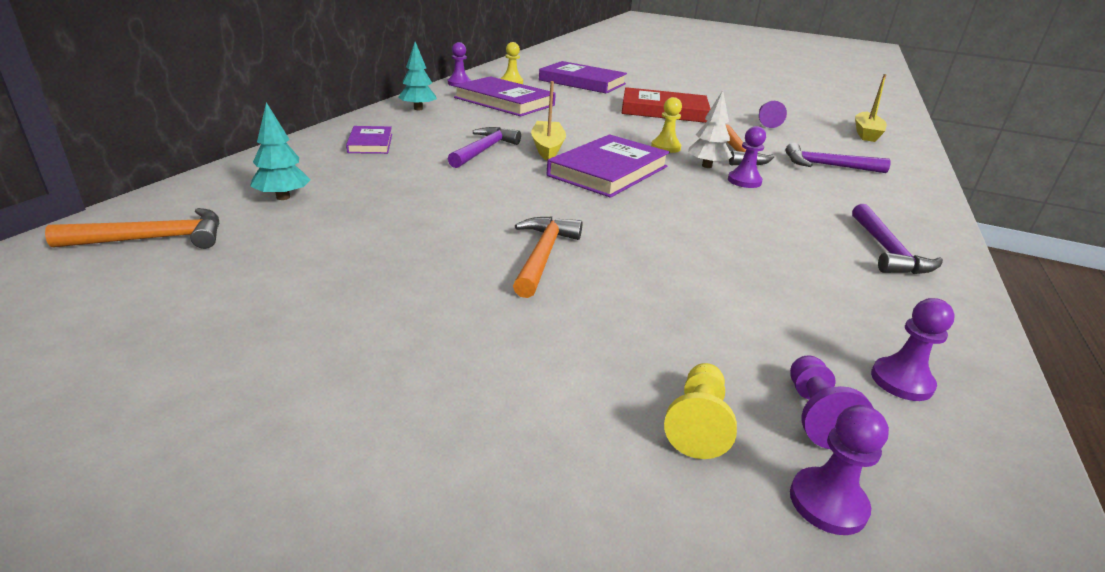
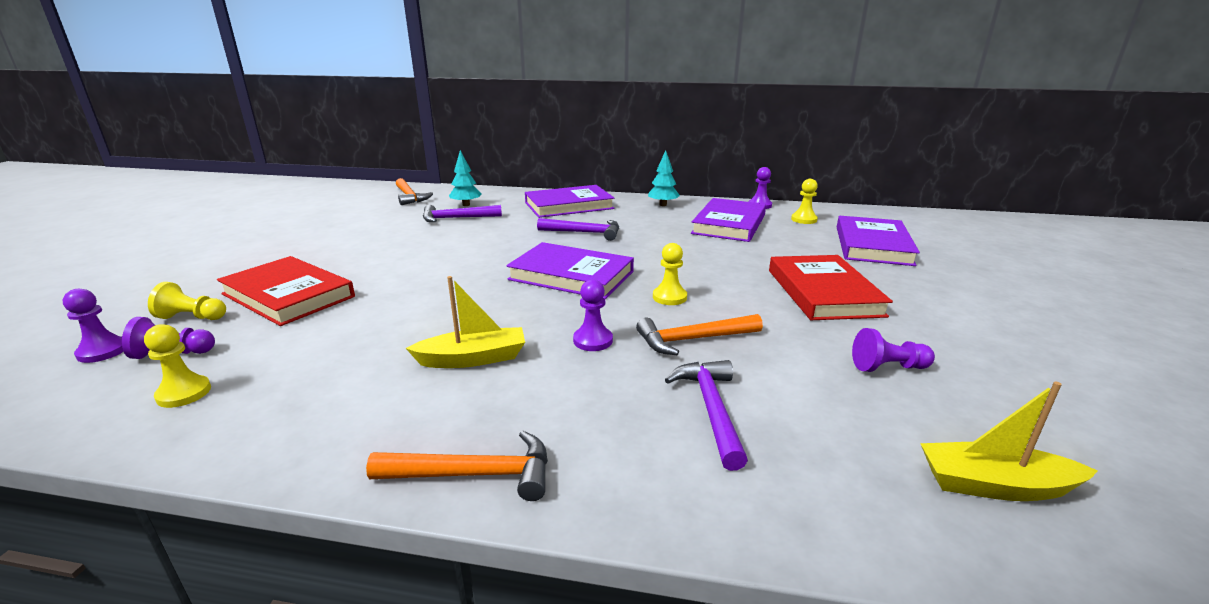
camera: 80 degrees right, 5 degrees down
(370, 143) = (569, 206): purple book -> purple book, size x1.87
(542, 256) = (395, 267): orange hammer -> orange hammer (474, 474)
(547, 148) = (611, 250): yellow boat -> yellow boat (473, 359)
(623, 336) = (288, 295): none -> red book
(707, 166) = (626, 319): white tree -> none
(886, 250) = (418, 423): purple hammer -> purple hammer (457, 218)
(901, 381) = (184, 393): purple pawn -> yellow pawn

